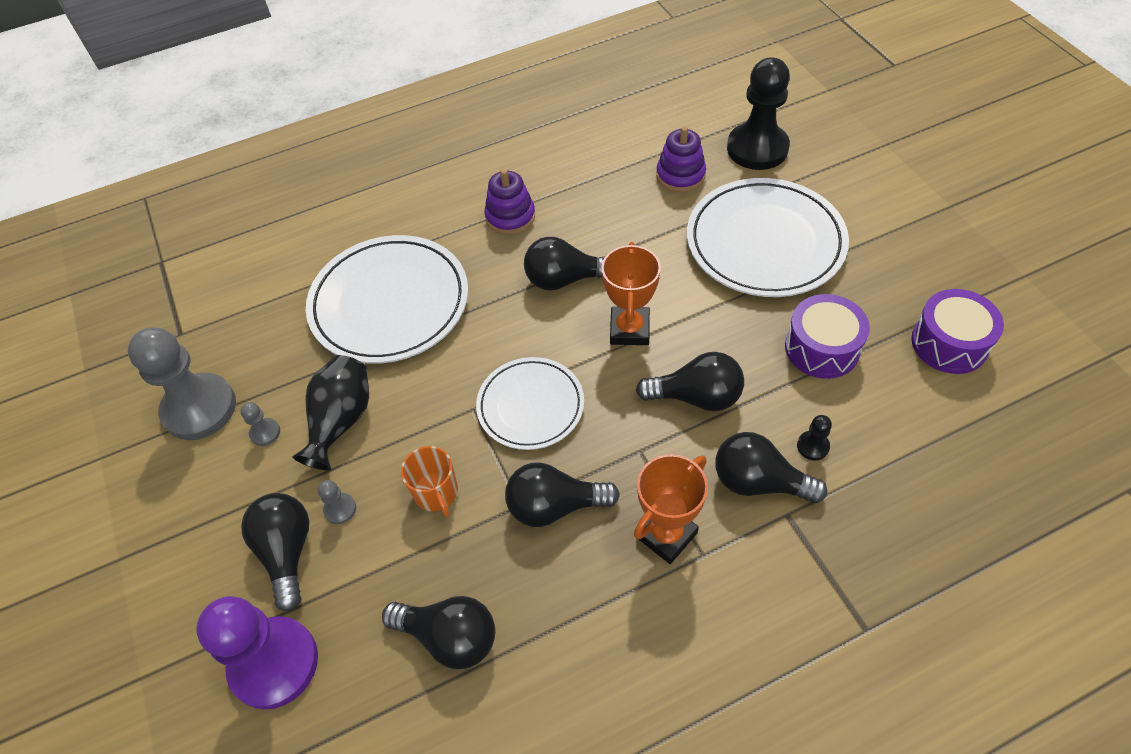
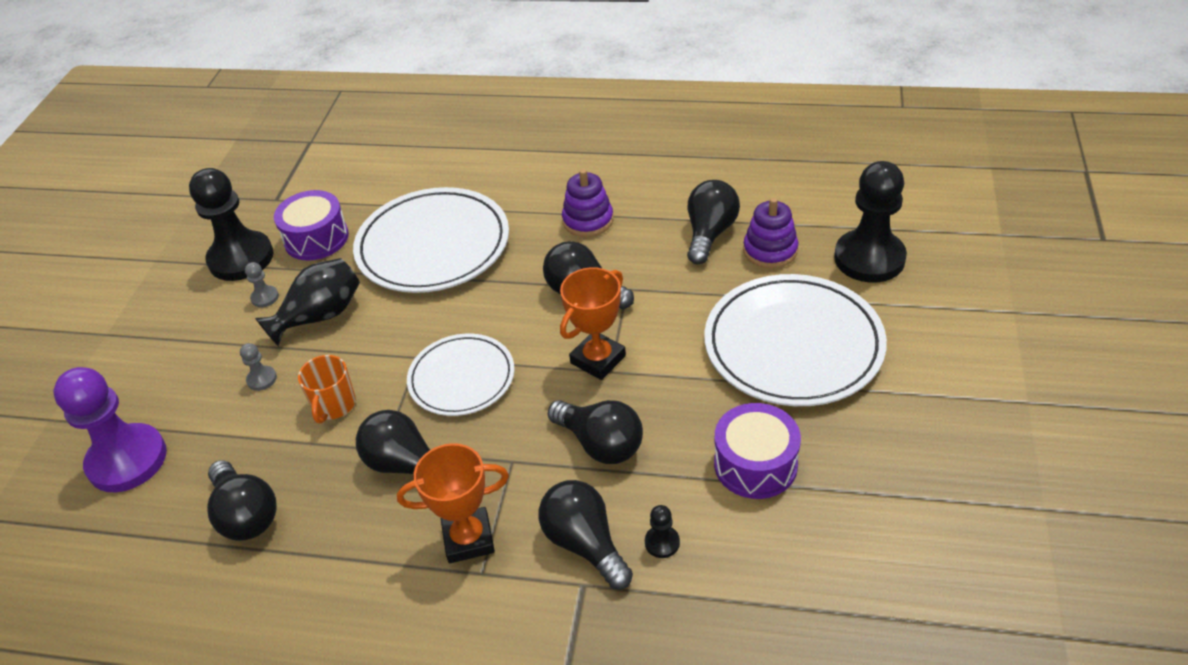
camera: 35 degrees right, 10 degrees down
(199, 408) = (241, 258): grey pawn -> black pawn
(287, 552) = (203, 389): black light bulb -> black light bulb (709, 233)
(949, 343) = (890, 528): purple drum -> purple drum (316, 238)

